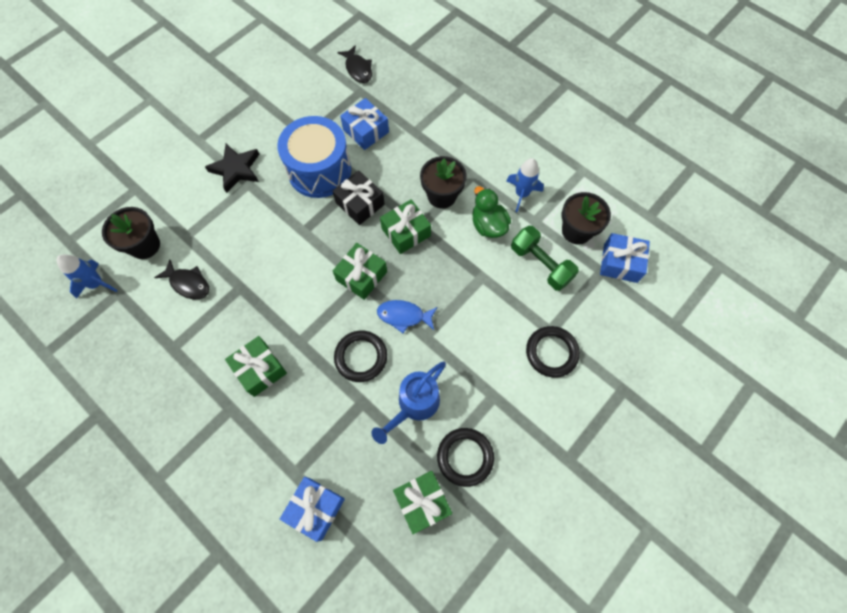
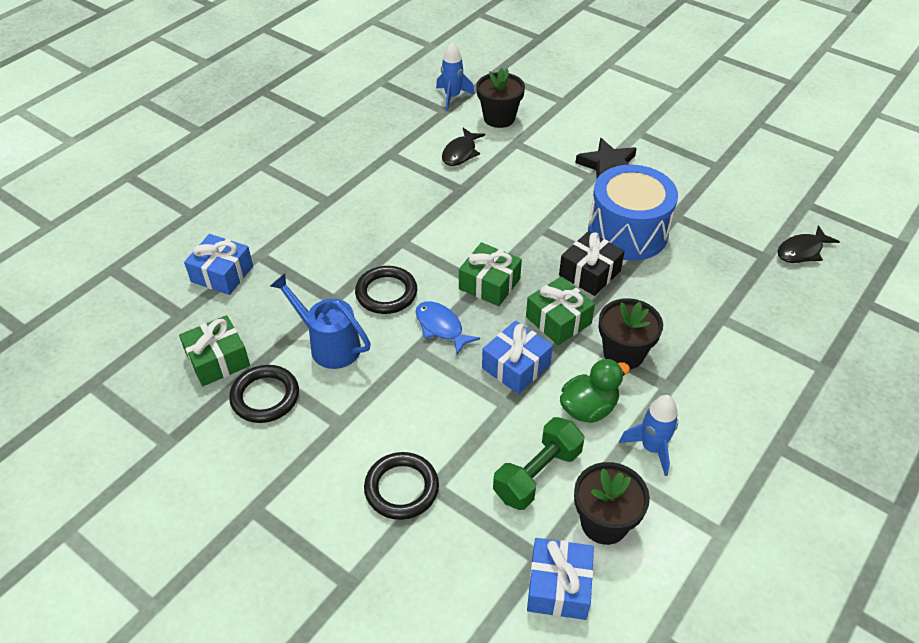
camera: 85 degrees right, 20 degrees down
(260, 369) = (369, 216): green gift -> none
(366, 131) = (702, 268): blue gift -> blue gift (516, 366)
(404, 316) = (441, 327): blue fish -> blue fish turned 45 degrees counterclockwise

